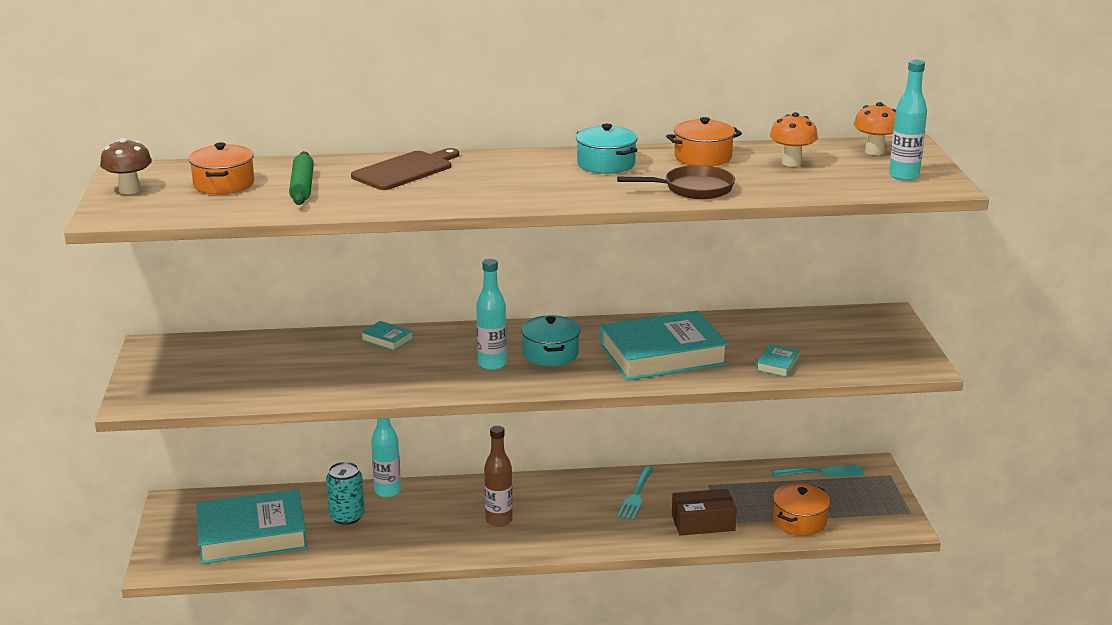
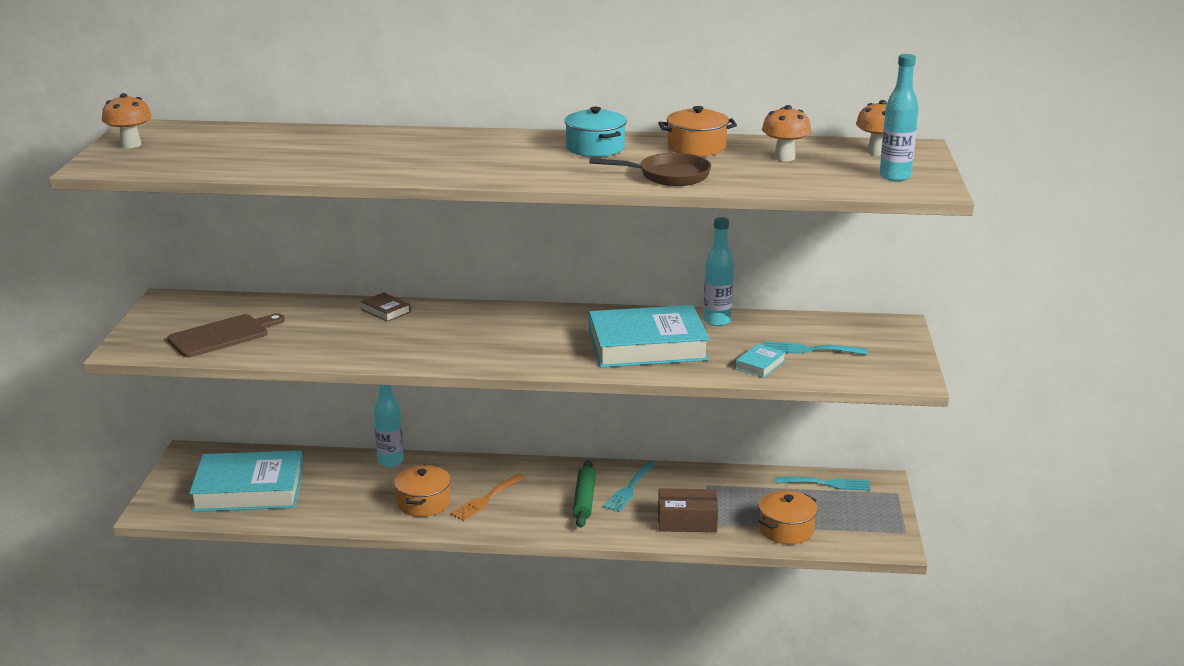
camera: 10 degrees right, 0 degrees up
(129, 190) = (131, 145): brown mushroom -> orange mushroom
(224, 184) = (219, 145): orange pot -> orange pot (423, 503)
(302, 186) = (290, 151): green rolling pin -> green rolling pin (584, 500)
(347, 516) = (343, 481): turquoise can -> none
(387, 339) = (385, 311): turquoise book -> brown book
(405, 170) = (397, 142): brown cutting board -> brown cutting board (223, 335)
(492, 364) = (475, 341): turquoise bottle -> turquoise bottle (717, 321)
(499, 520) = (486, 499): brown bottle -> orange fork
(550, 354) = (536, 336): turquoise pot -> none
(817, 346) = (809, 350): none -> turquoise fork

